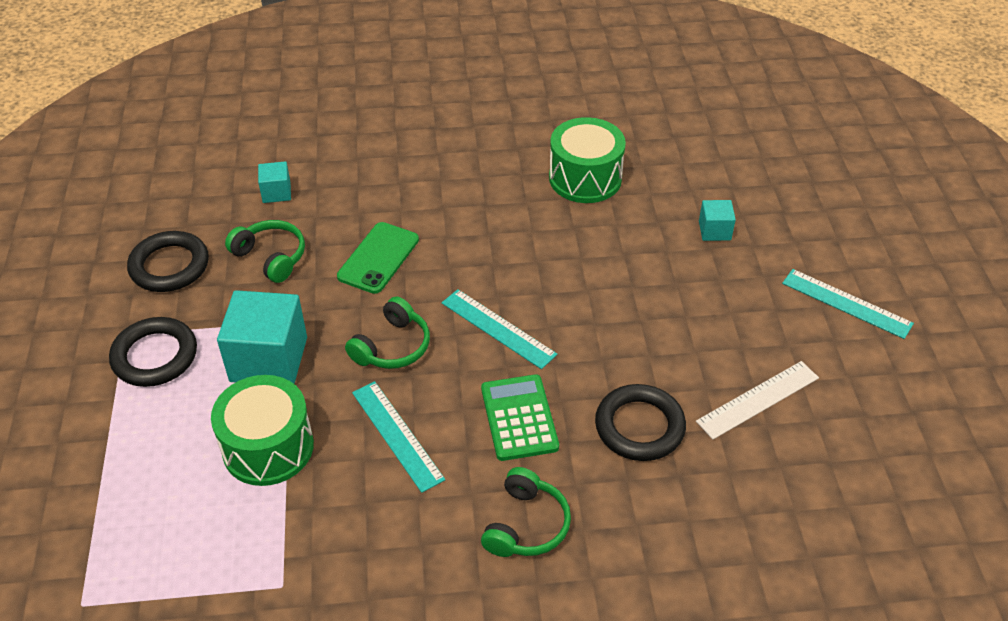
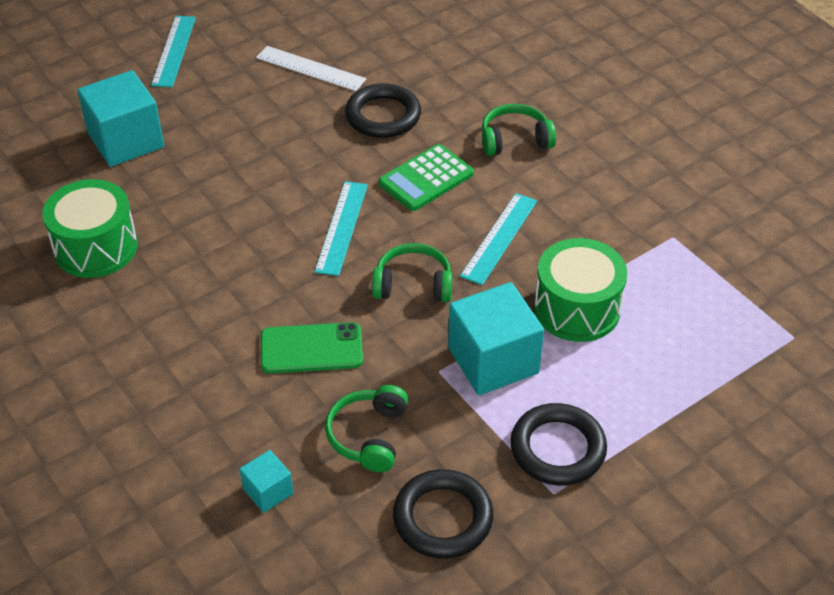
camera: 120 degrees left, 0 degrees up
(714, 230) = (126, 141): turquoise cube -> turquoise cube, size x2.03

